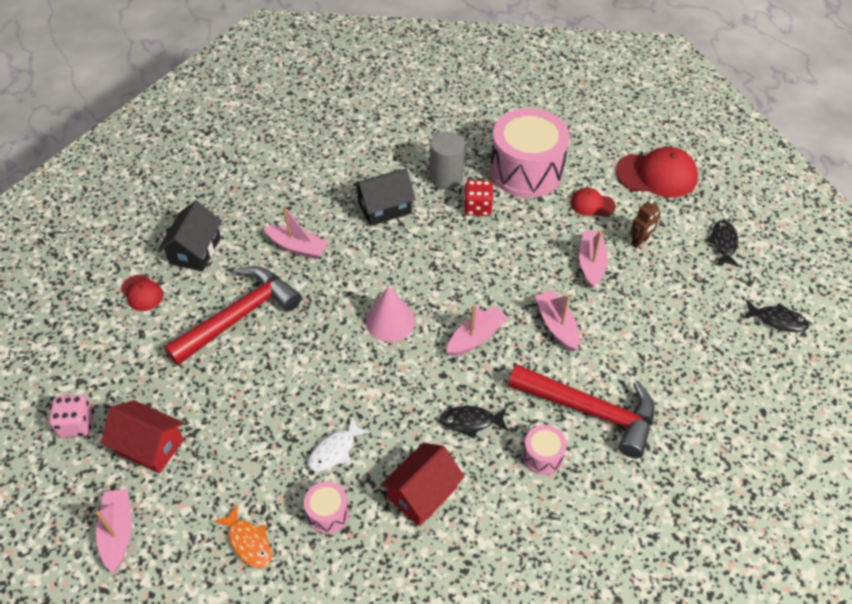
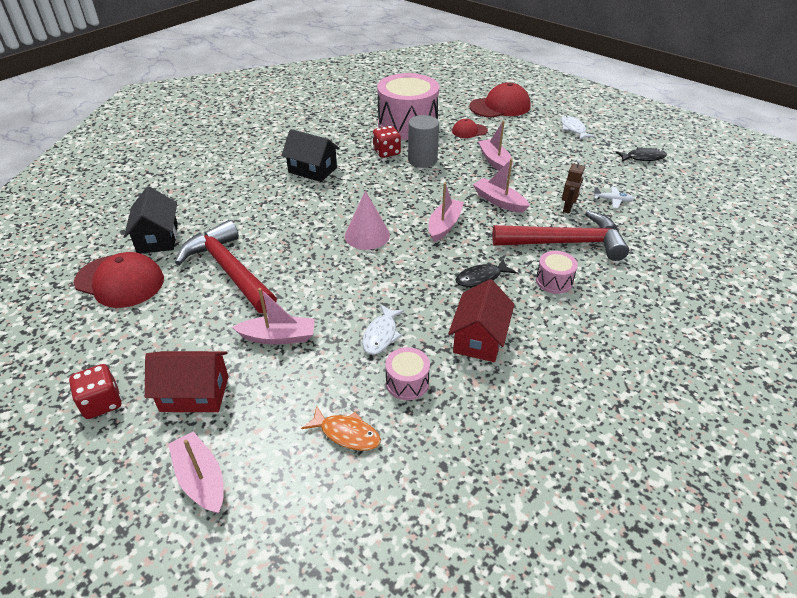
camera: 25 degrees left, 10 degrees down
(77, 424) = (102, 403): pink dice -> red dice
(142, 293) = (120, 281): red cap -> red cap, size x1.86
(239, 316) = (229, 270): red hammer -> red hammer turned 60 degrees counterclockwise
(298, 247) = (254, 211): pink boat -> pink boat (278, 337)
(384, 208) = (312, 170): black house -> black house turned 75 degrees clockwise
(446, 178) = (350, 142): grey cylinder -> grey cylinder (422, 160)
(640, 241) = (518, 142): brown robot -> brown robot (568, 208)
(689, 372) = (612, 200): none -> white plane
(723, 243) = (573, 129): black fish -> white fish

